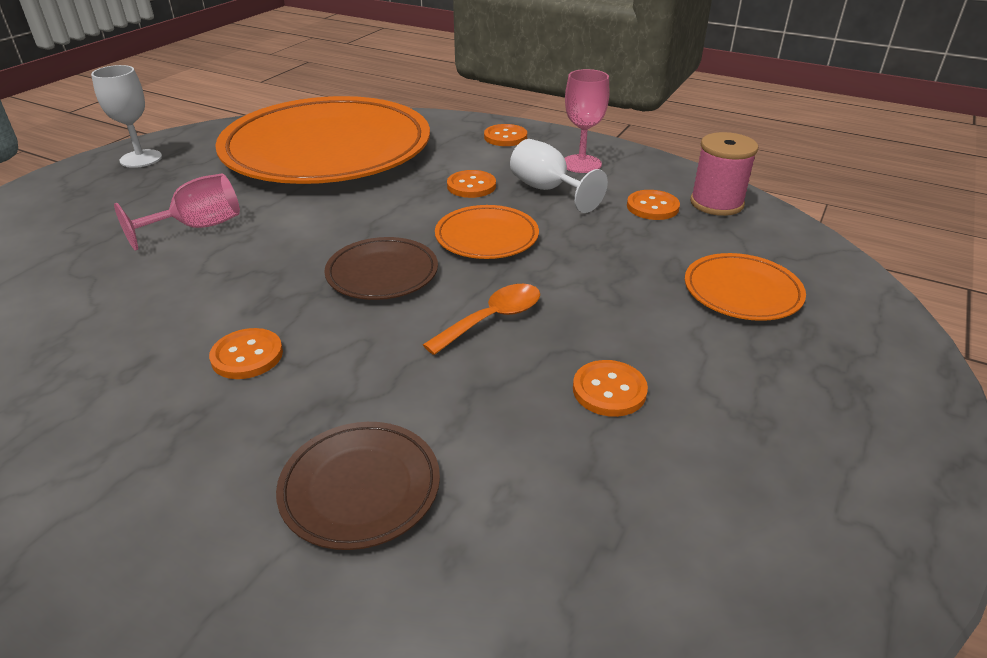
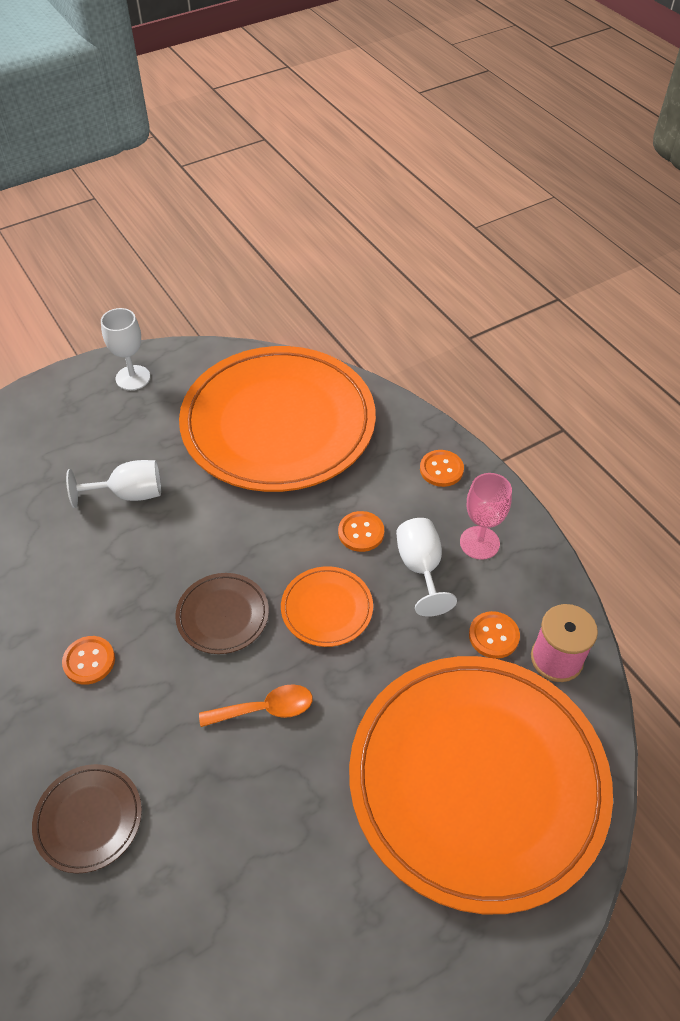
camera: 30 degrees right, 15 degrees up
(198, 227) = (129, 494): pink goblet -> white goblet
(609, 390) = (292, 826): orange button -> none
(742, 291) = (477, 780): orange plate -> orange plate, size x2.46

